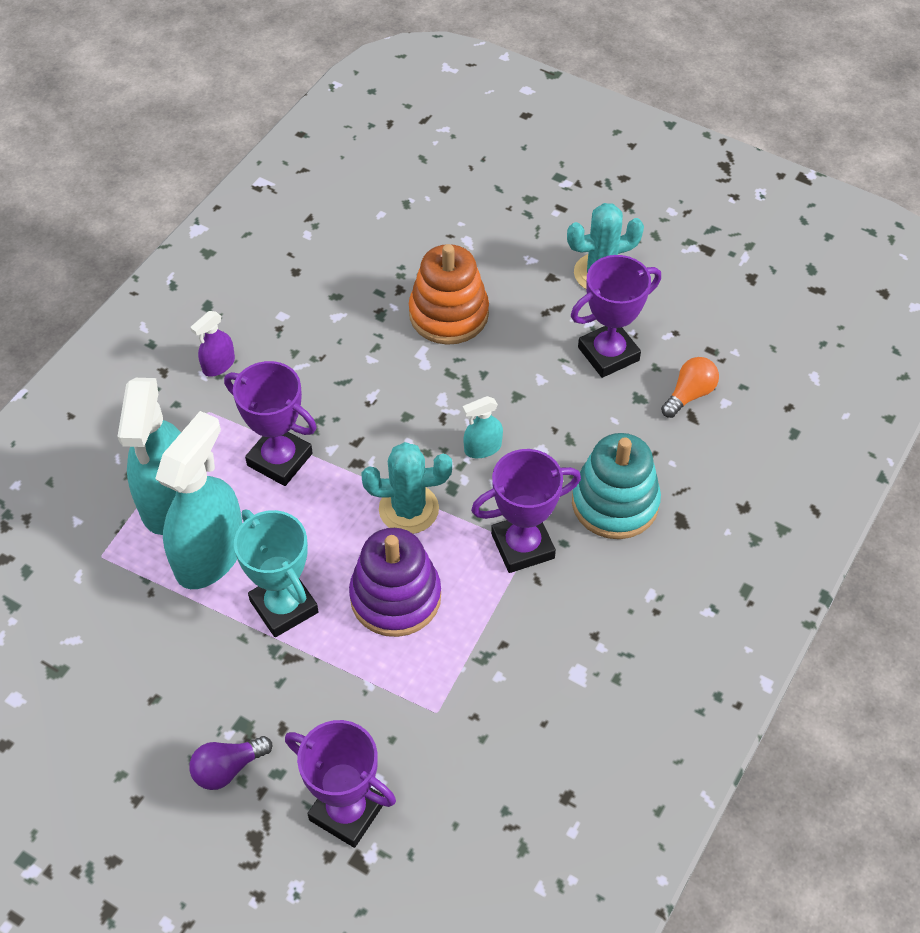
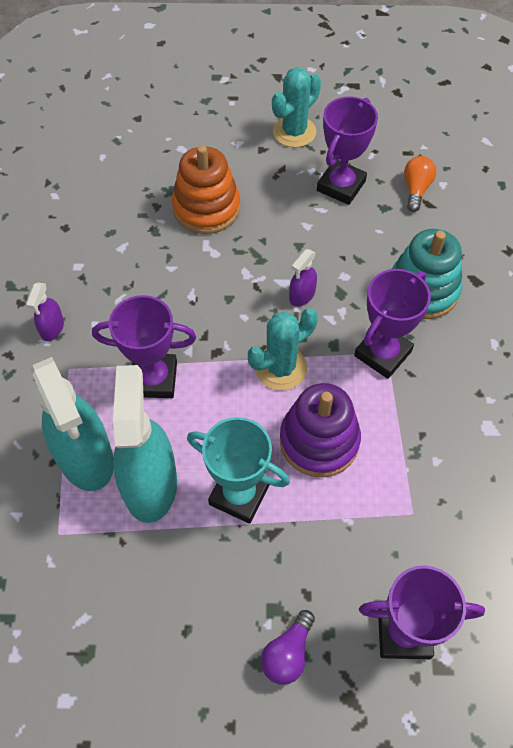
camera: 30 degrees left, 5 degrees up
(482, 448) = (302, 295): turquoise spray bottle -> purple spray bottle

